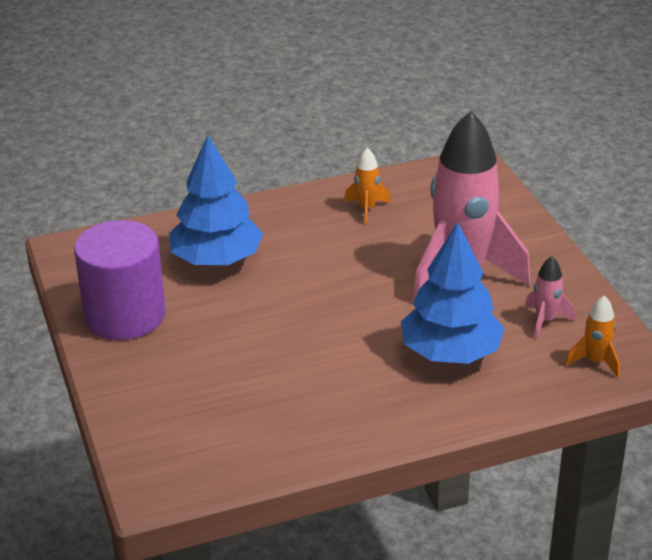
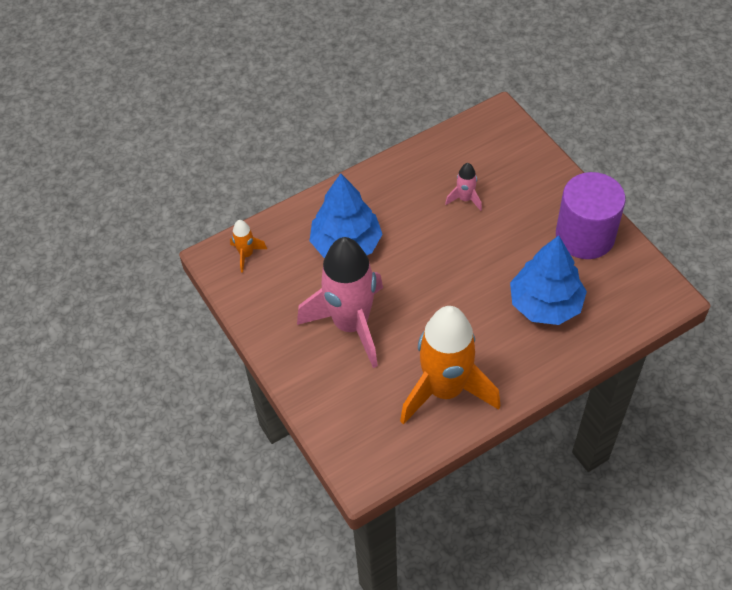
camera: 170 degrees right, 20 degrees up
(366, 209) = (445, 390): orange rocket -> orange rocket, size x2.43
(545, 321) = (283, 286): pink rocket -> pink rocket (465, 199)

